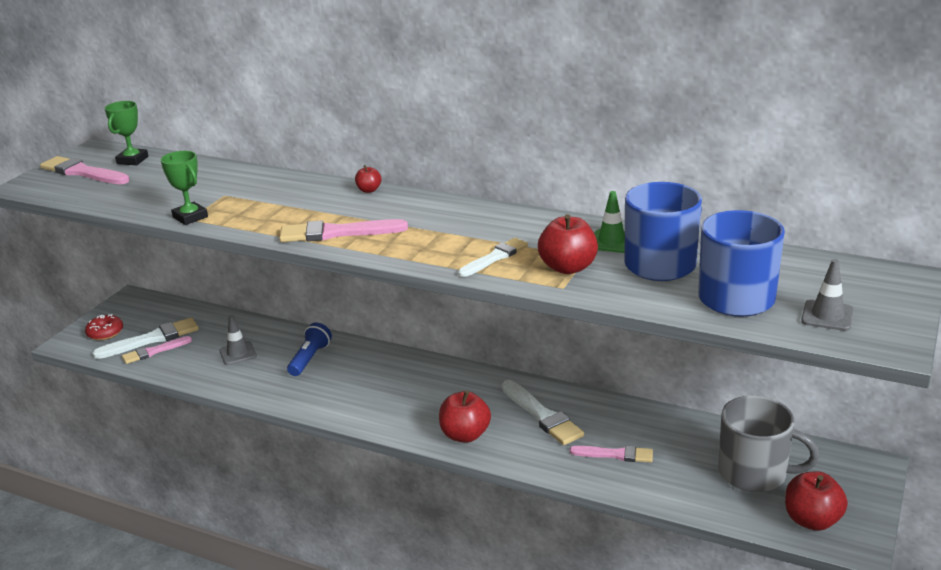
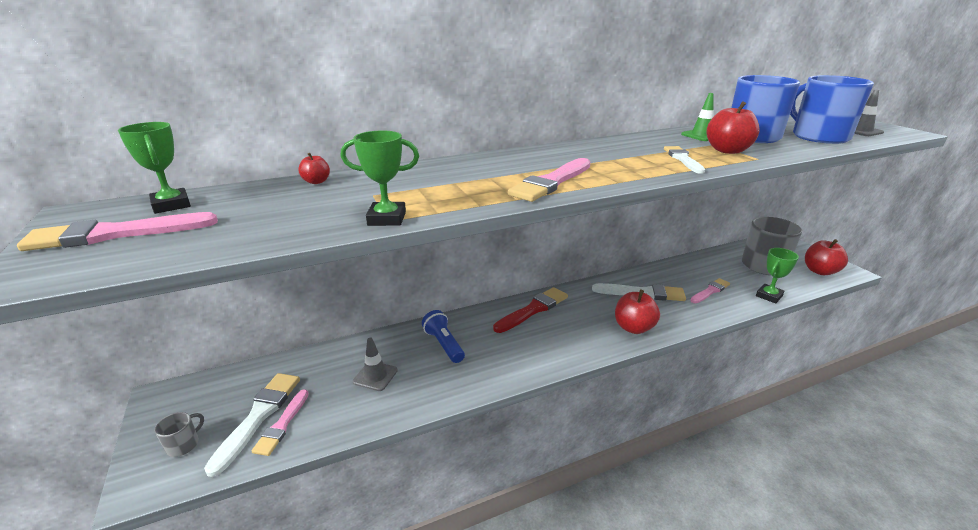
camera: 50 degrees left, 0 degrees up
(105, 333) = (183, 444): red donut -> grey mug
(369, 190) = (491, 156): red apple -> red apple (316, 182)
(419, 372) = (533, 309): none -> red brush
(667, 497) = (769, 296): none -> green trophy

